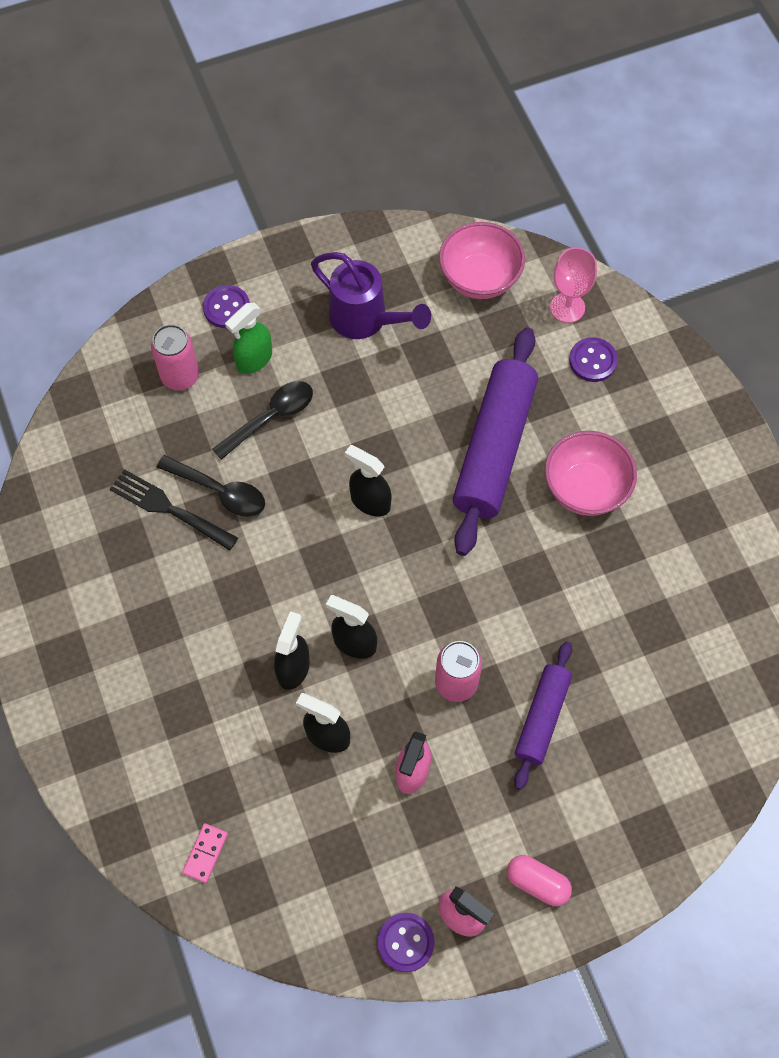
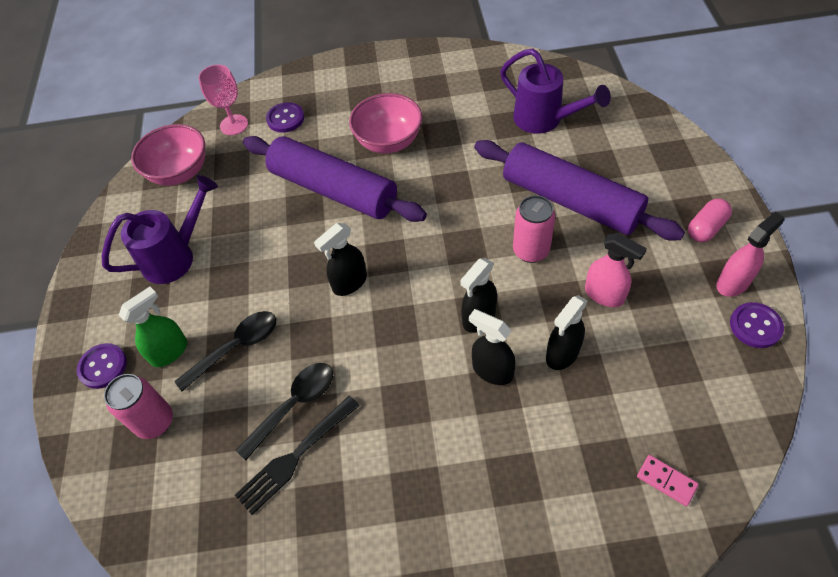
camera: 70 degrees left, 10 degrees down
(254, 360) = (170, 352): green spray bottle -> green spray bottle turned 105 degrees counterclockwise
(270, 417) = (236, 347): black spoon -> black spoon turned 75 degrees clockwise
(541, 717) = (570, 201): purple rolling pin -> purple rolling pin, size x1.75
(673, 667) = (544, 120): none -> purple watering can

